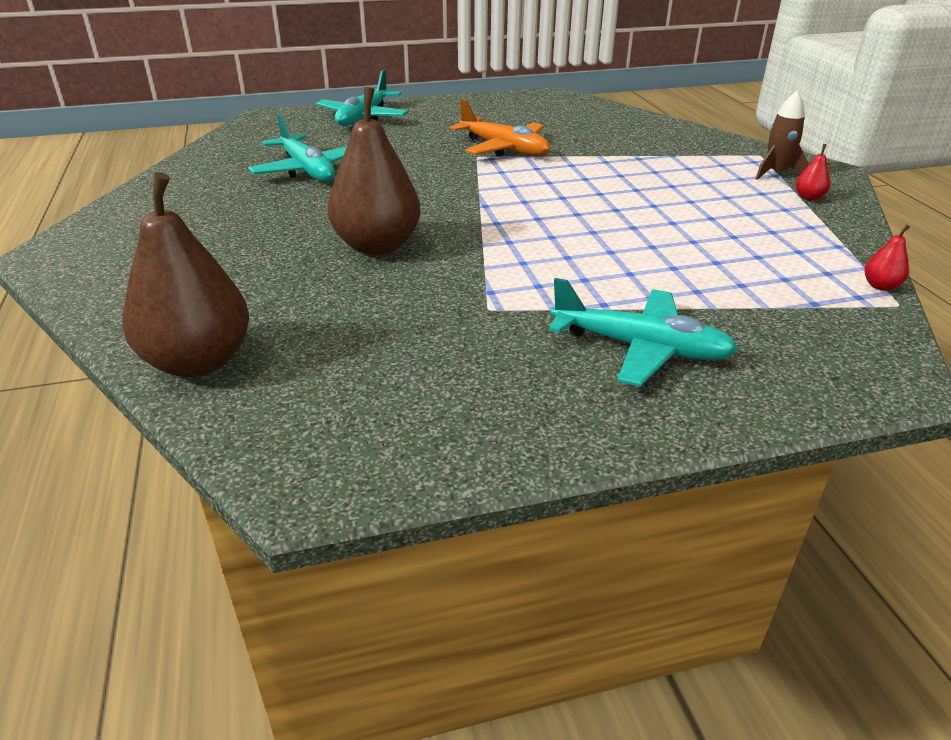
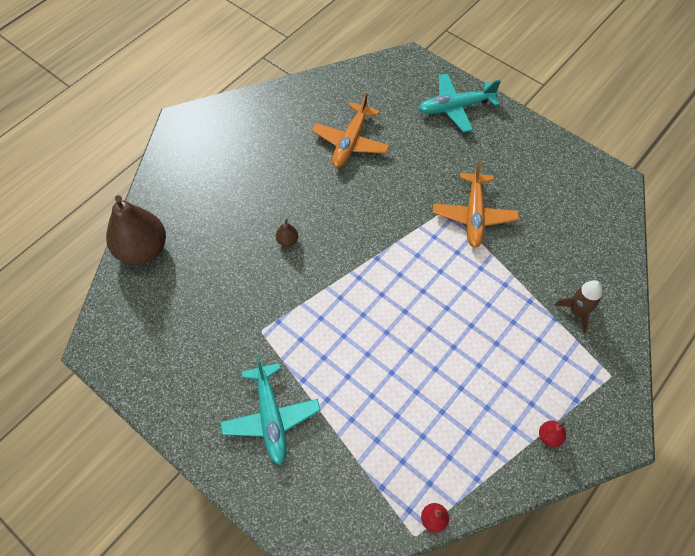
camera: 55 degrees right, 25 degrees up
(307, 170) = (350, 142): turquoise plane -> orange plane
(377, 246) = (287, 241): brown pear -> brown pear, size x0.40
(776, 173) = (580, 400): brown rocket -> brown rocket (577, 312)

